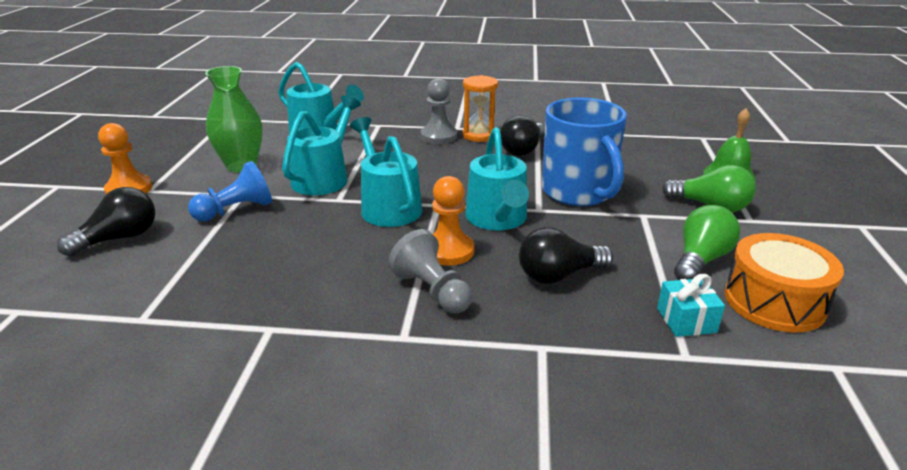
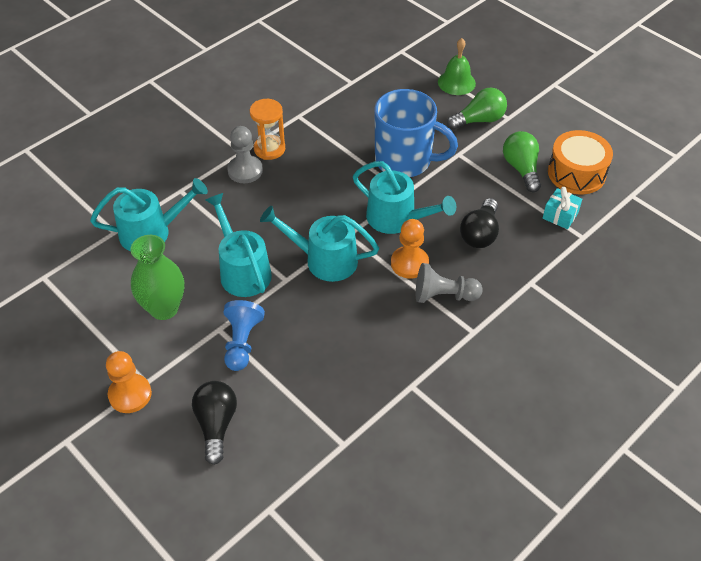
camera: 50 degrees left, 20 degrees up
(523, 150) = (319, 143): black light bulb -> none

